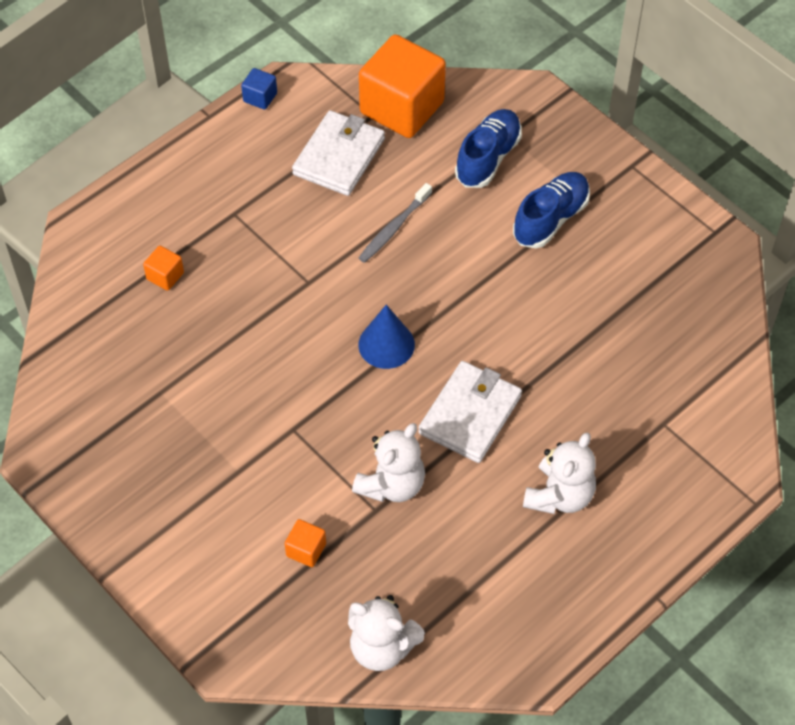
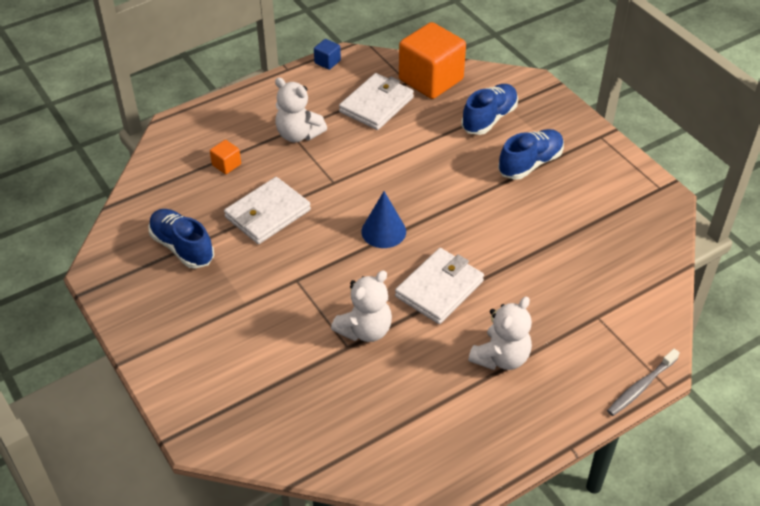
camera: 10 degrees right, 10 degrees down
(139, 405) = (182, 247): none -> blue shoe
(236, 341) = (268, 214): none -> white wallet
(306, 550) = (284, 368): orange cube -> none
(382, 647) = (328, 451): white teddy bear -> white teddy bear (298, 134)
(394, 228) = (407, 155): grey toothbrush -> grey toothbrush (641, 386)

